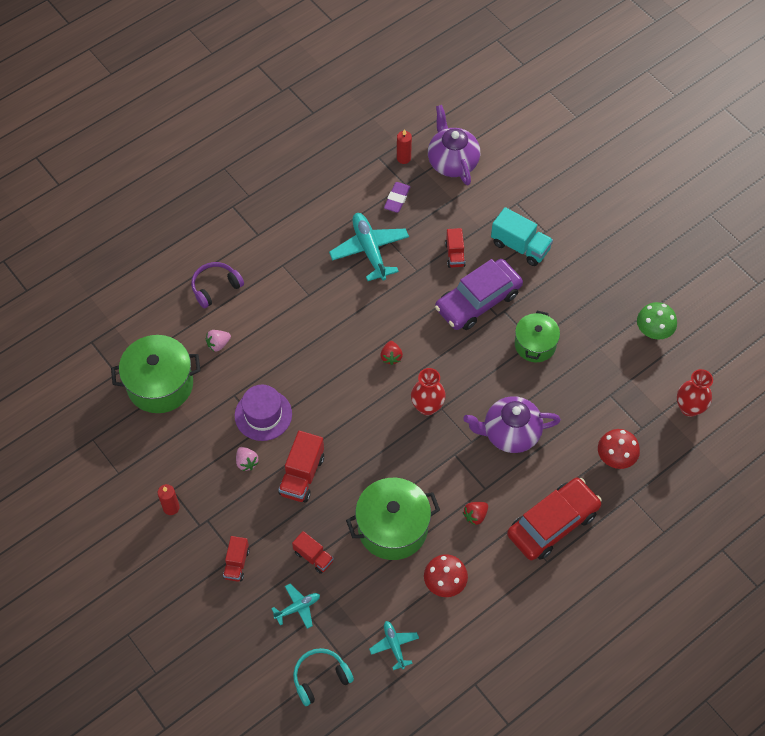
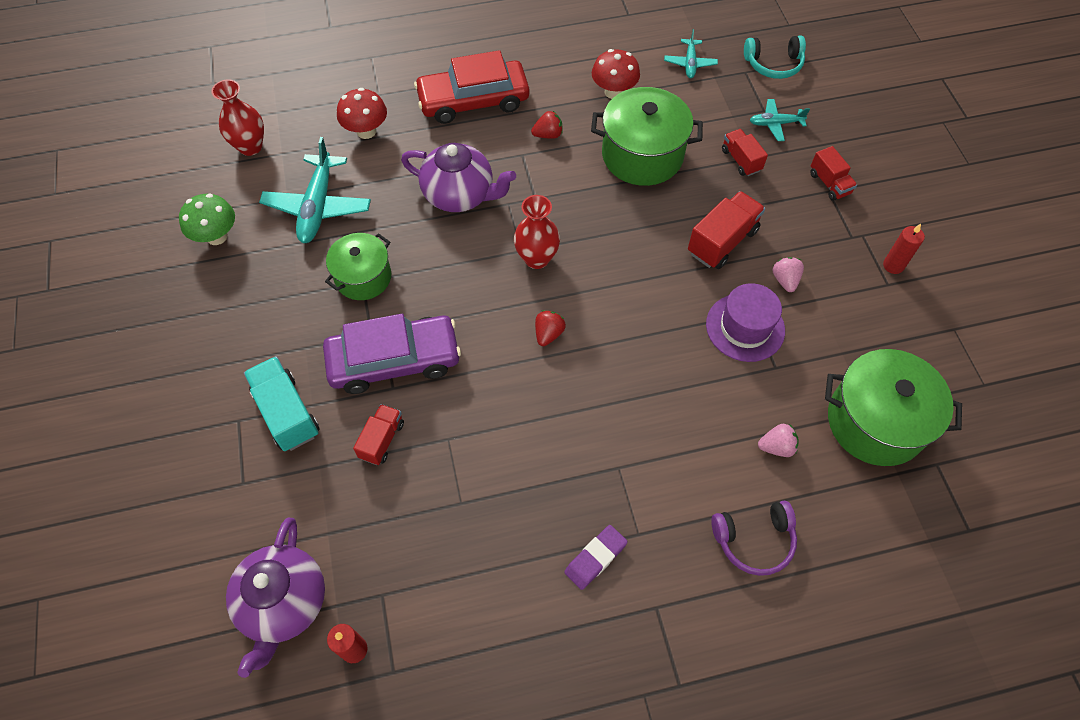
camera: 155 degrees left, 0 degrees up
(236, 564) = (829, 183): red truck -> red truck turned 120 degrees clockwise
(369, 250) = (497, 501): turquoise plane -> turquoise plane (318, 206)
(397, 199) = (409, 573): purple eraser -> purple eraser (595, 558)

